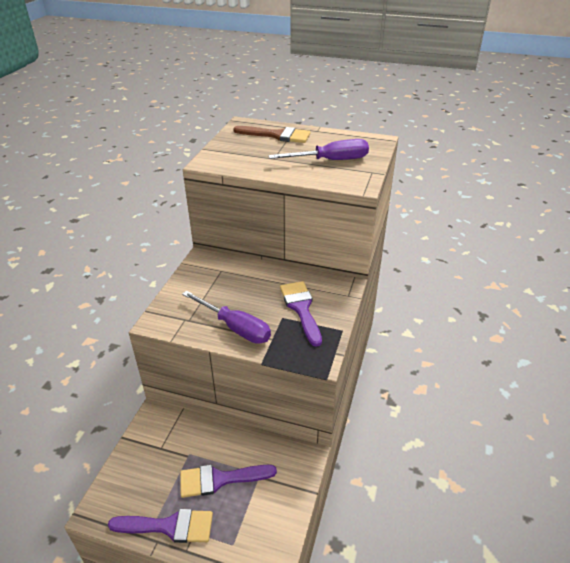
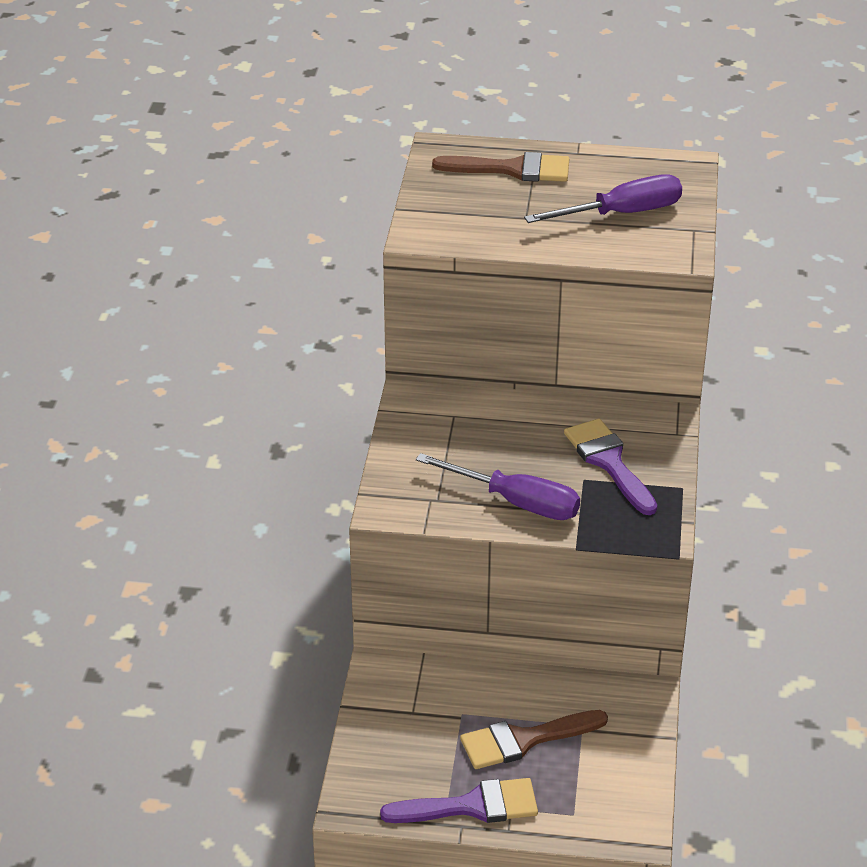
camera: 10 degrees left, 0 degrees up
(220, 479) = (524, 740): purple brush -> brown brush

